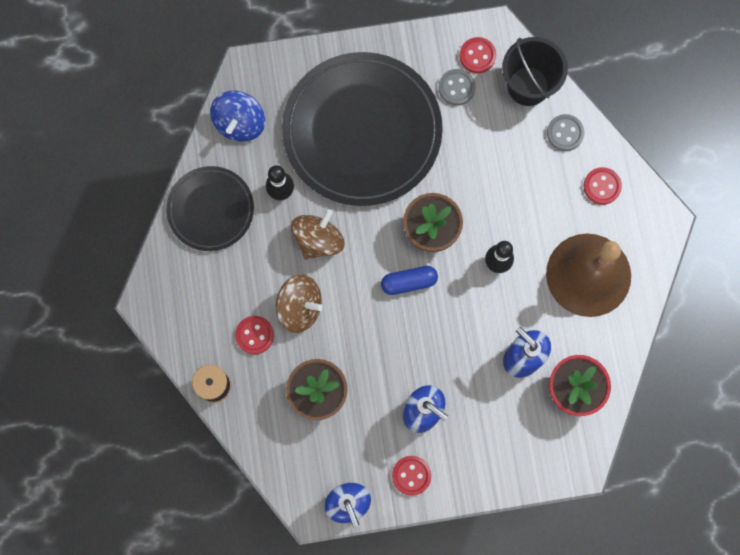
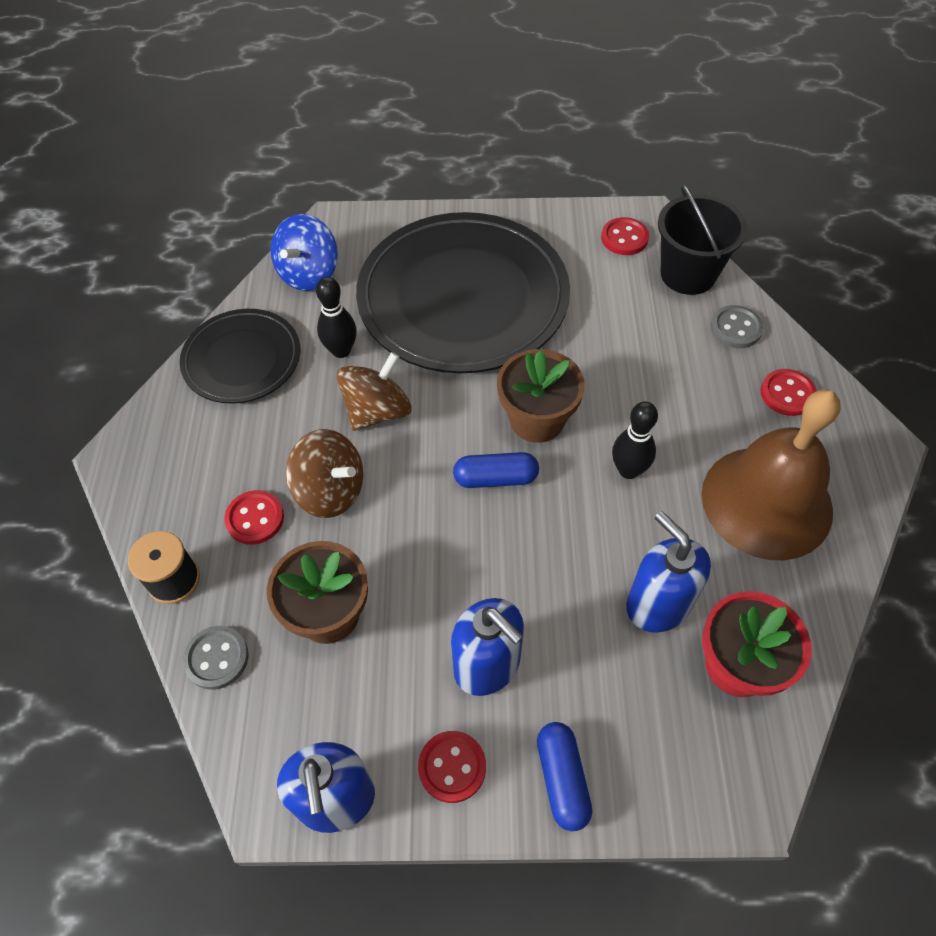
camera: 10 degrees right, 20 degrees down
(456, 88) = (593, 266): grey button -> grey button (216, 658)
(475, 472) = (562, 779): none -> blue capsule

